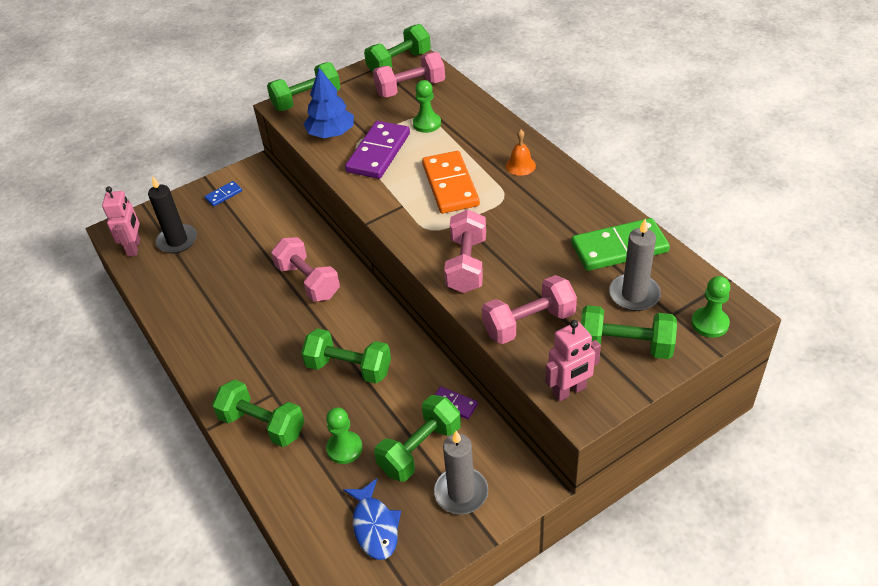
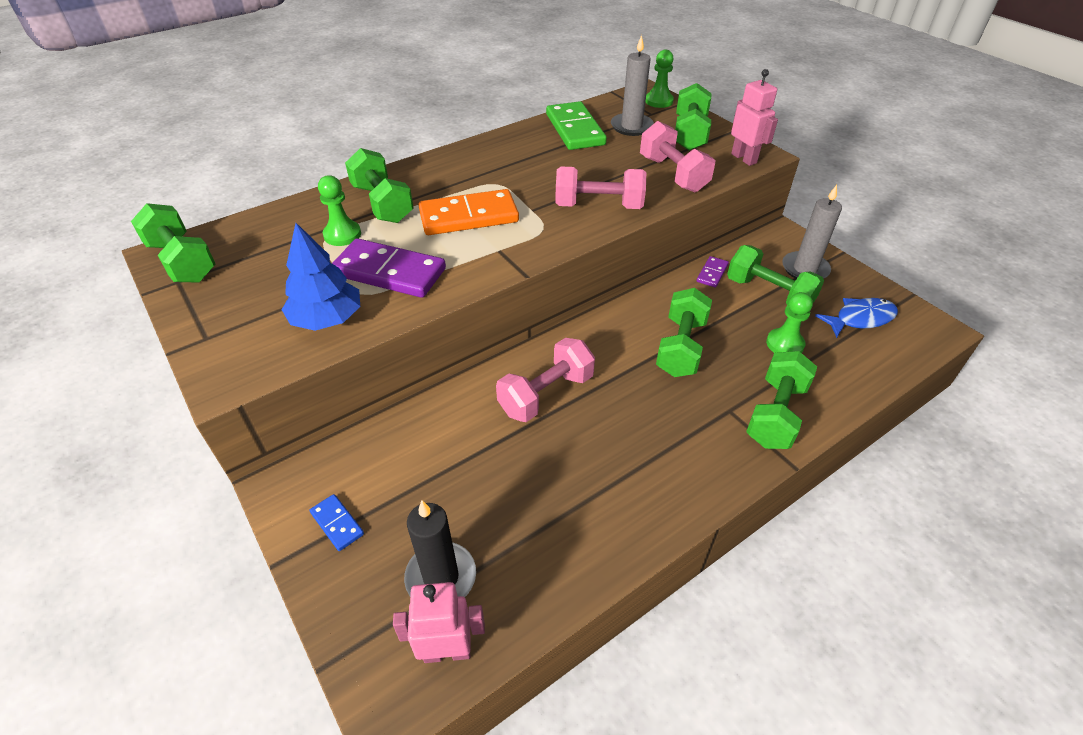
camera: 95 degrees left, 0 degrees up
(306, 100) = (223, 353): green dumbbell -> green dumbbell (382, 203)
(410, 88) = (254, 250): pink dumbbell -> none
(520, 165) = (446, 173): orange bell -> none

